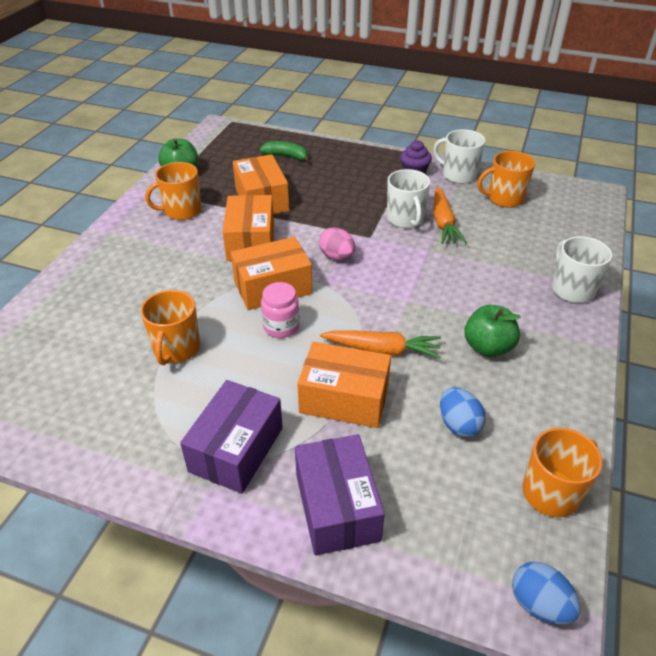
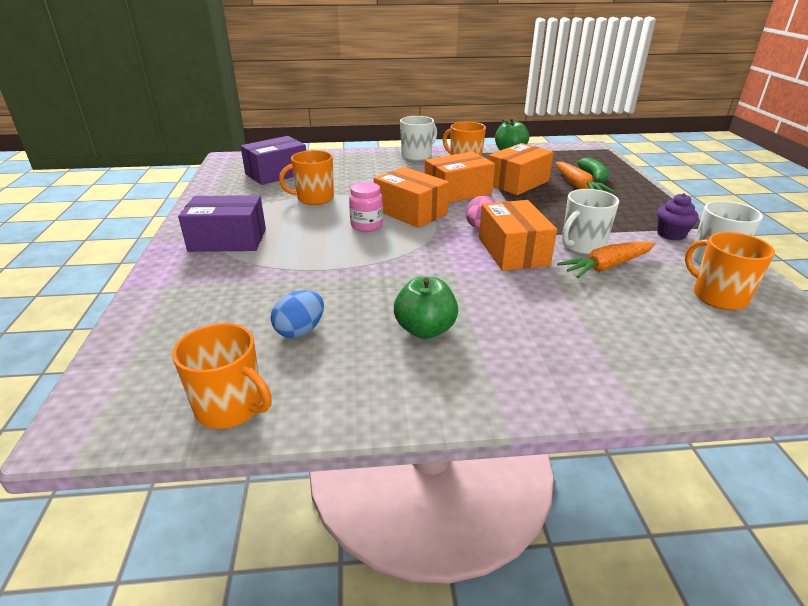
camera: 65 degrees right, 10 degrees down
(337, 507) = (183, 290): purple box -> purple box (277, 173)
(344, 399) = (301, 268): orange box -> orange box (513, 251)
(382, 350) = (373, 272): orange carrot -> orange carrot (577, 185)
(539, 604) = (87, 417): blue egg -> none
(572, 289) = (596, 378): white mug -> white mug (417, 156)

